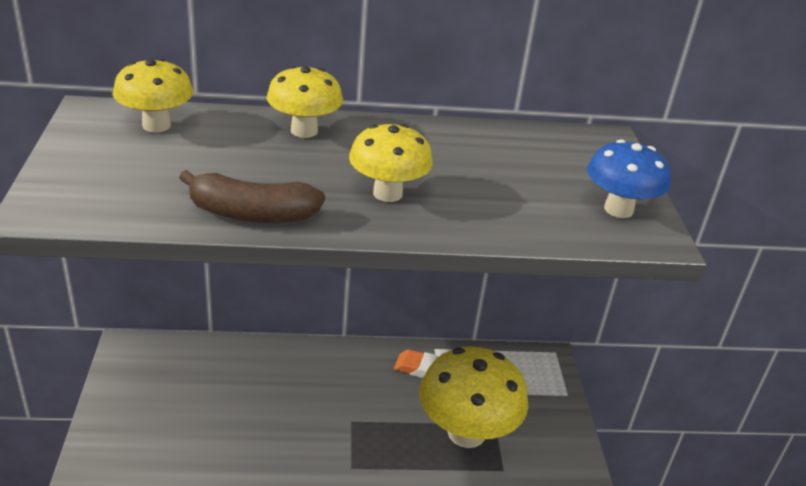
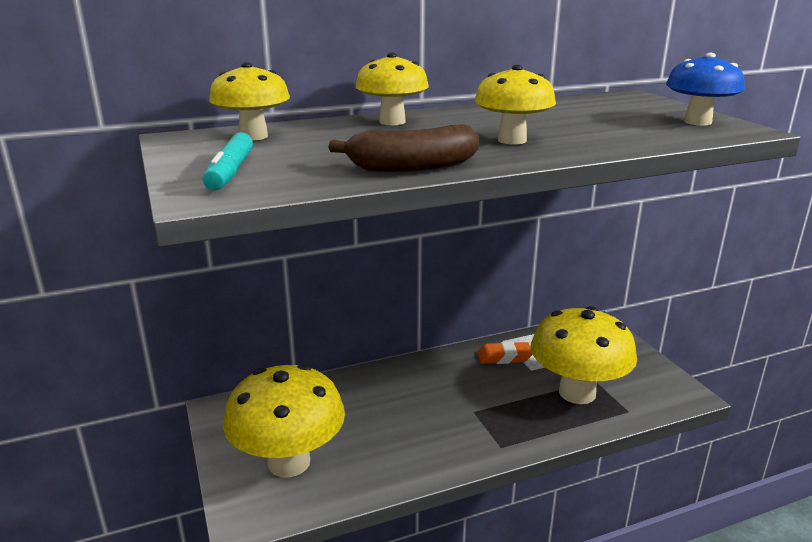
camera: 15 degrees left, 10 degrees down
(91, 180) = (230, 172): none -> turquoise marker
(155, 421) = (289, 462): none -> yellow mushroom

